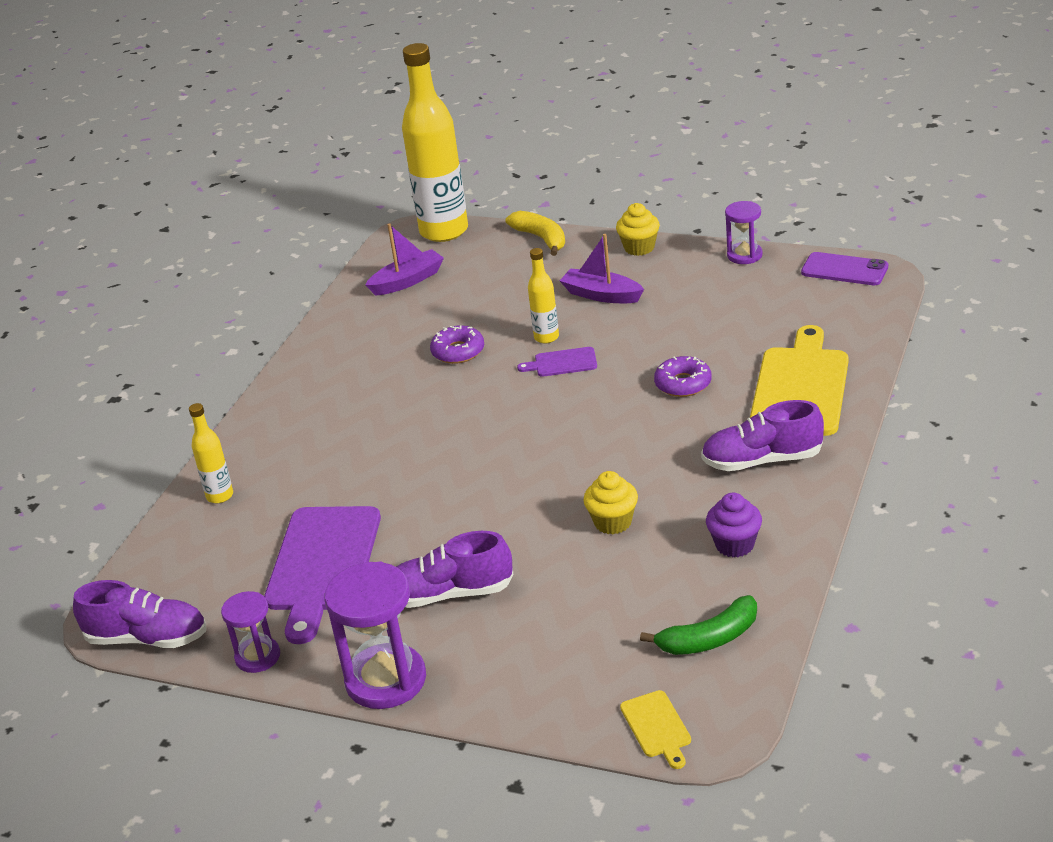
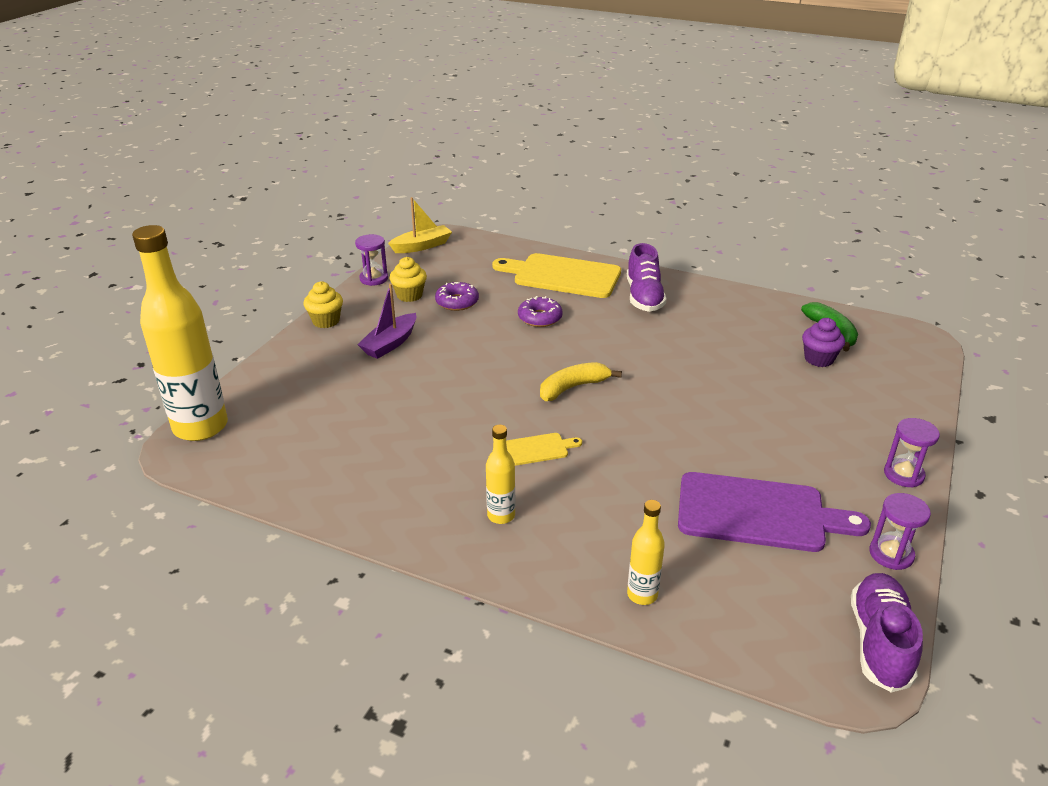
camera: 90 degrees left, 0 degrees up
(386, 680) = (903, 475): purple hourglass -> purple hourglass, size x0.57
(407, 281) = (285, 454): purple boat -> none
(449, 594) = (794, 439): purple shoe -> none
(458, 351) = (439, 424): purple donut -> purple donut (457, 302)
(541, 238) = (268, 368): yellow banana -> yellow banana (573, 387)
(546, 337) = (442, 374): yellow bottle -> yellow bottle (501, 516)
(562, 363) = (486, 369): purple cutting board -> none
(613, 522) = (707, 359): yellow cupcake -> yellow cupcake (409, 295)
(657, 727) = (920, 357): yellow cutting board -> yellow cutting board (539, 449)
(735, 545) = (735, 315): purple cupcake -> purple cupcake (819, 359)
(844, 270) = (422, 246): purple phone -> yellow boat

